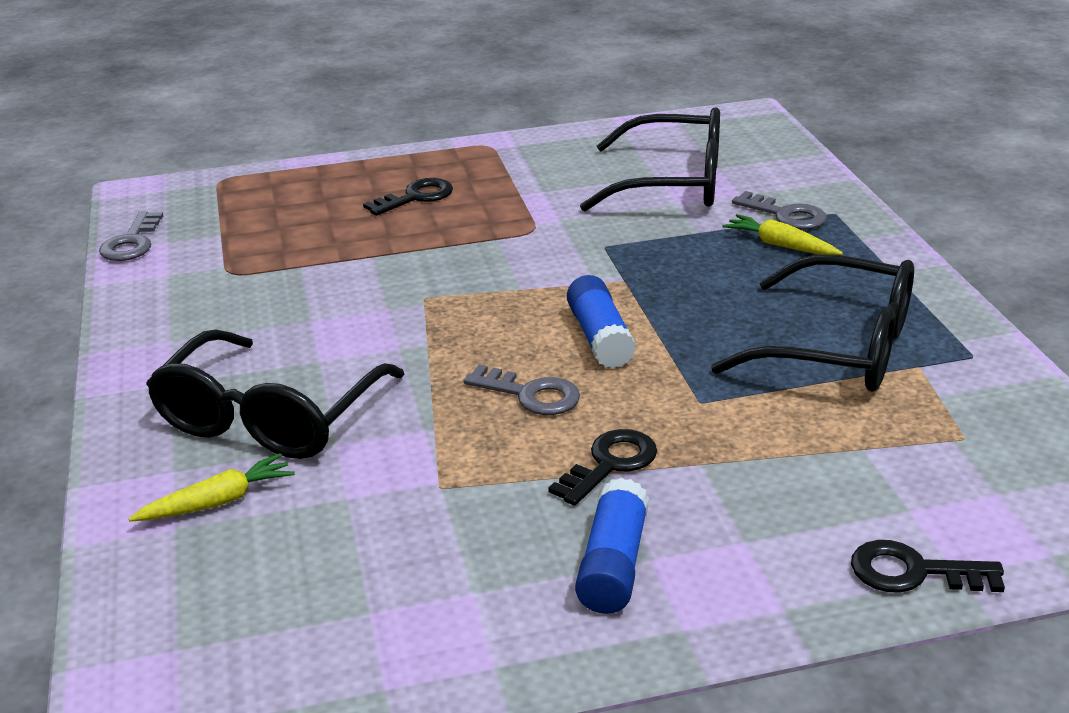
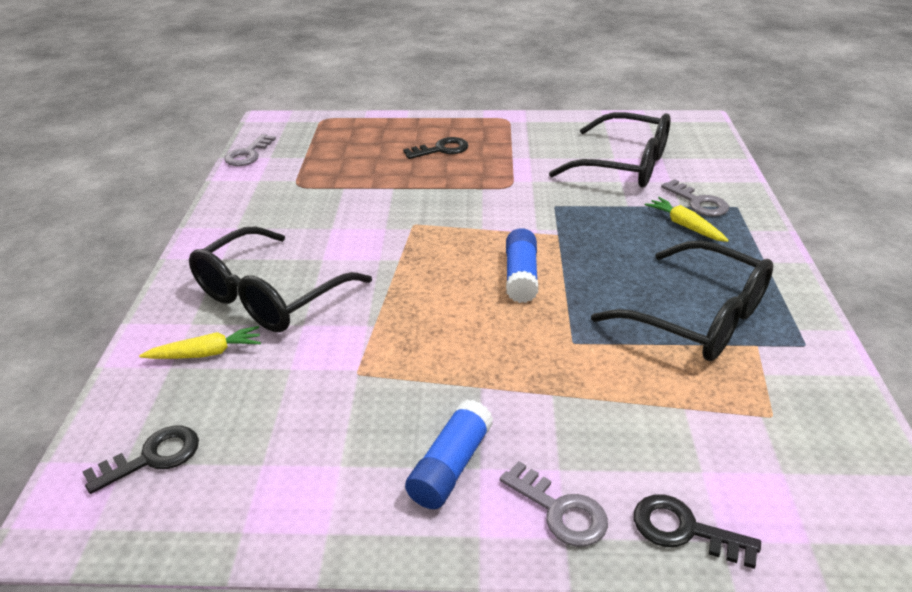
camera: 15 degrees right, 5 degrees up
(530, 394) = (452, 312): grey key -> grey key (560, 510)
(610, 464) = (484, 380): black key -> black key (152, 457)

